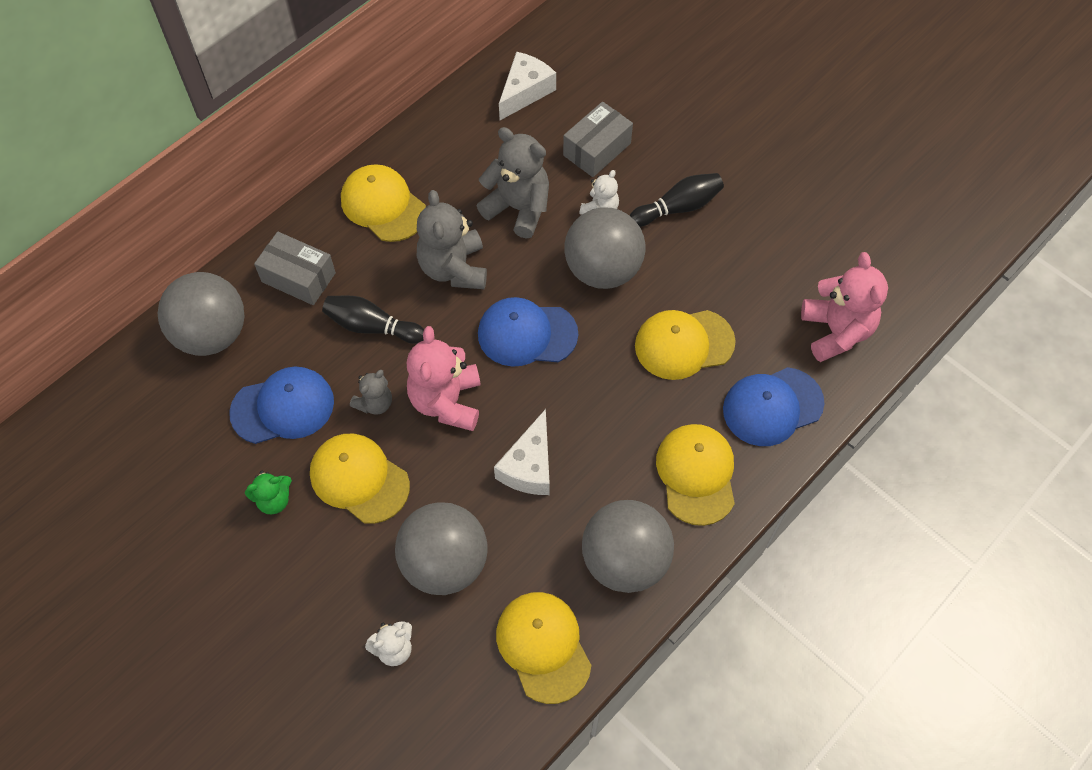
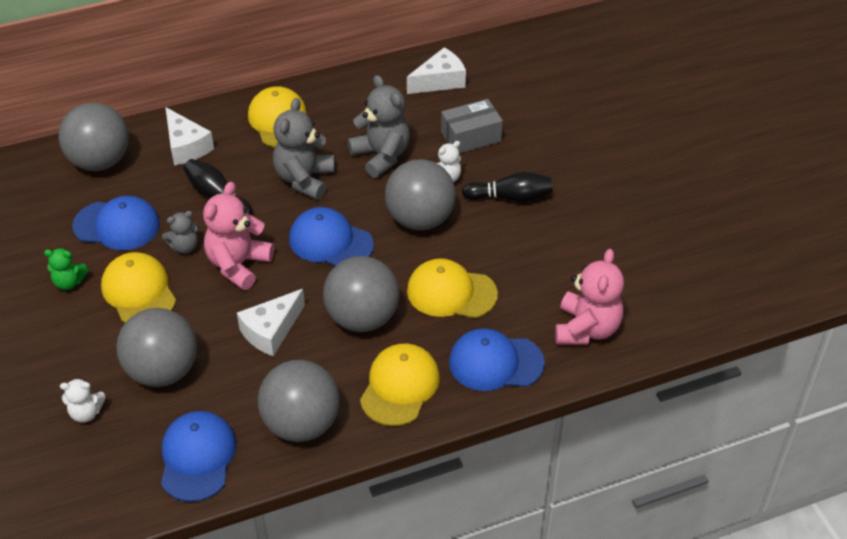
camera: 25 degrees right, 15 degrees down
(298, 277) = (186, 146): grey box -> white cheese
(543, 646) = (197, 457): yellow cap -> blue cap
(613, 411) = (362, 318): none -> grey ball

